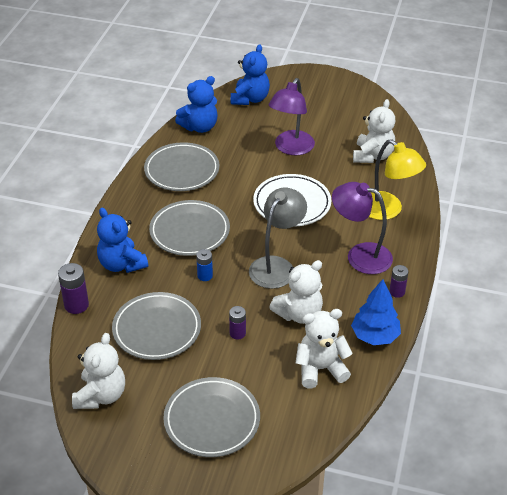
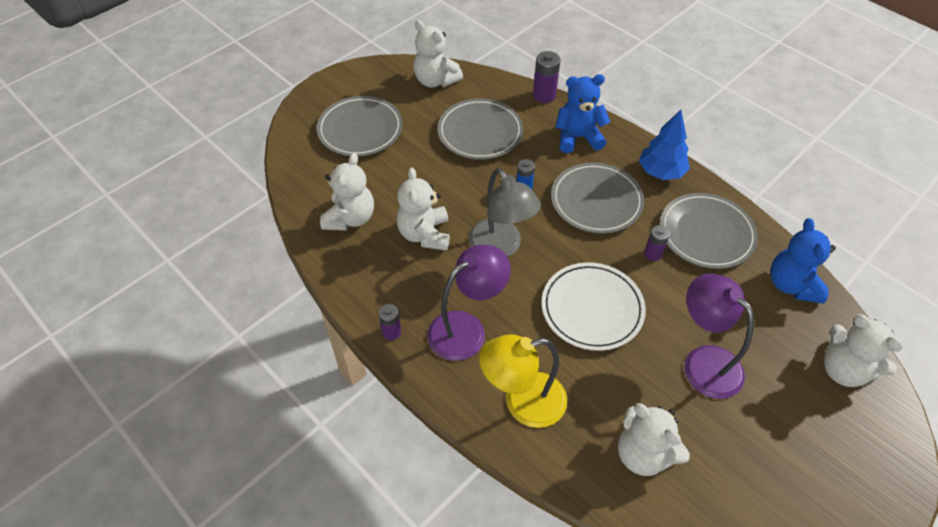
camera: 120 degrees right, 10 degrees up
(237, 333) = (435, 181): purple battery -> purple battery (653, 254)
(250, 99) = (843, 370): blue teddy bear -> white teddy bear
(375, 336) = (352, 278): blue tree -> blue tree (661, 172)

